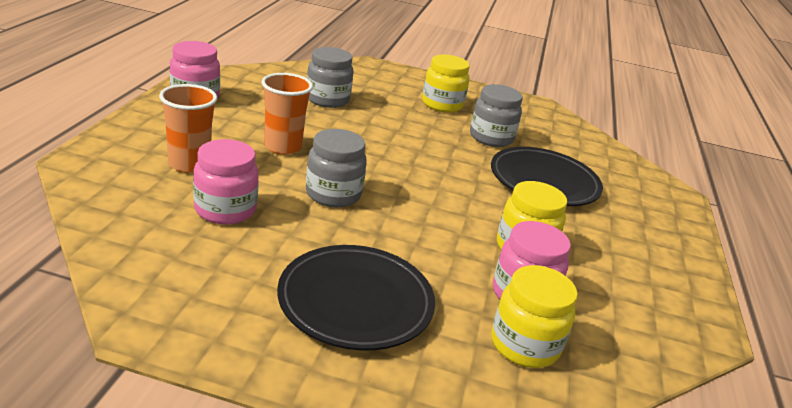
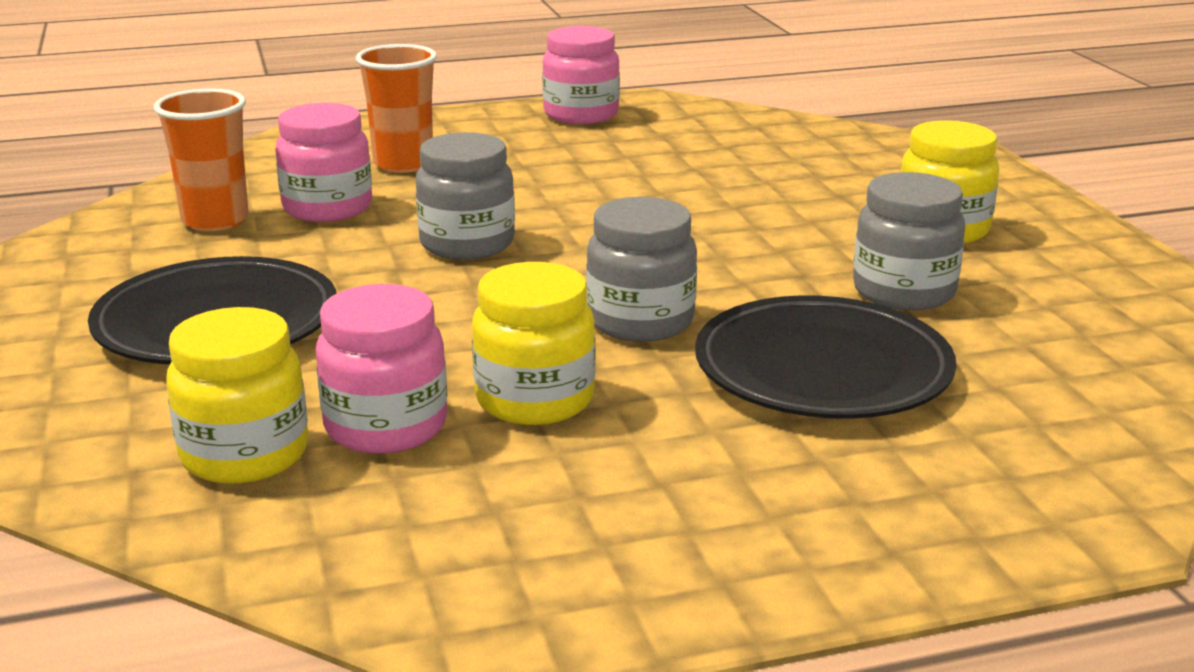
camera: 65 degrees right, 5 degrees down
(283, 147) = (543, 186): orange cup -> orange cup (215, 220)
(327, 99) = (751, 166): grey jar -> grey jar (640, 322)

